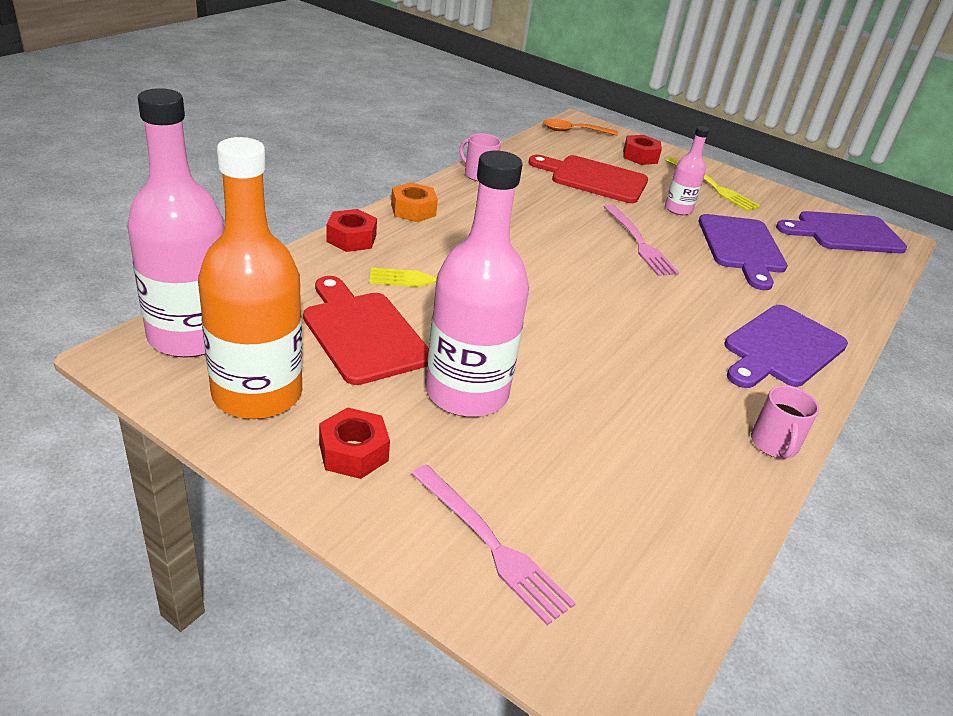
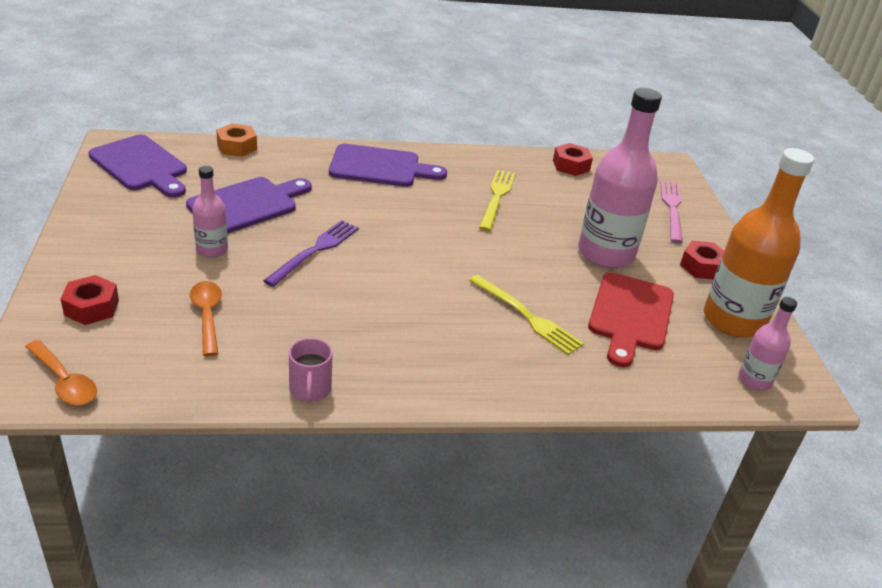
camera: 130 degrees left, 0 degrees up
(190, 336) = (754, 380): pink bottle -> pink bottle, size x0.50
(351, 239) = (549, 391): red nut -> red nut (571, 166)
(413, 210) = (449, 388): orange nut -> orange nut (237, 147)
(594, 179) = (207, 315): red cutting board -> orange spoon
(639, 242) = (315, 251): pink fork -> purple fork
(712, 186) = (120, 245): yellow fork -> yellow fork (496, 198)
(774, 444) = (480, 156): pink mug -> none

